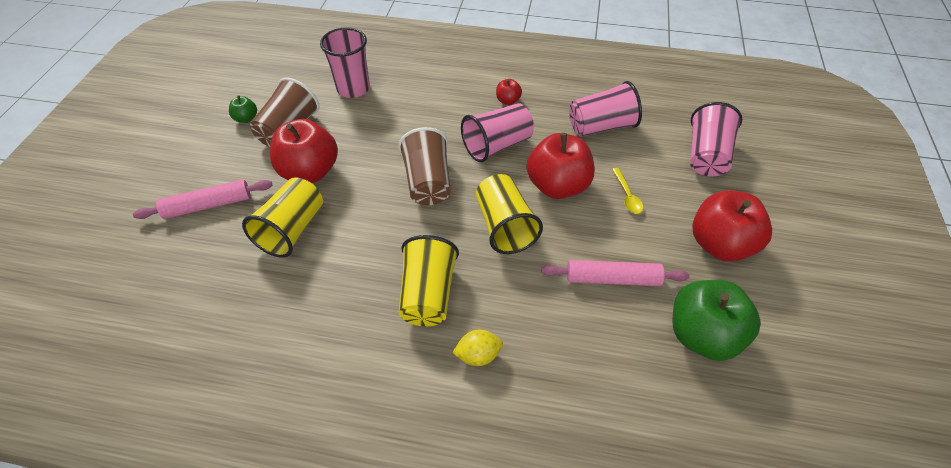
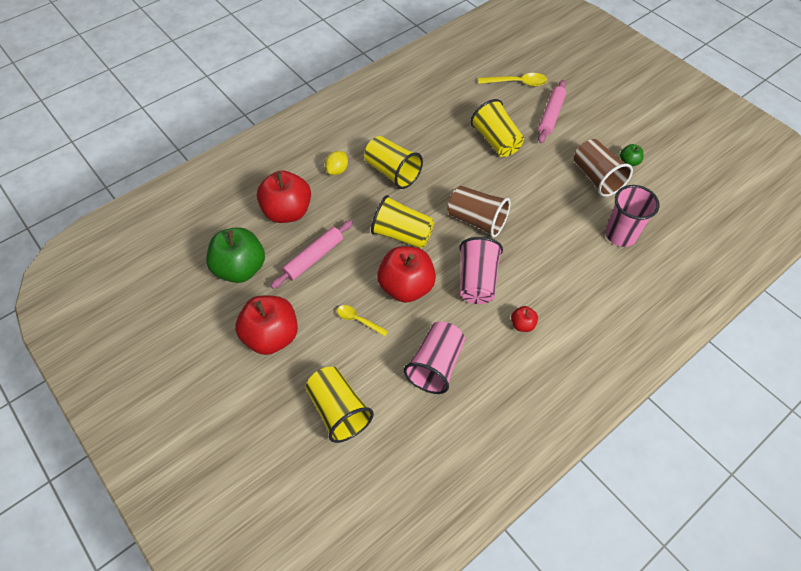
camera: 130 degrees right, 5 degrees up
(156, 268) = (517, 83): none -> yellow spoon
(310, 171) = (541, 169): red apple -> red apple (287, 212)
(706, 156) = (338, 410): pink cup -> yellow cup

